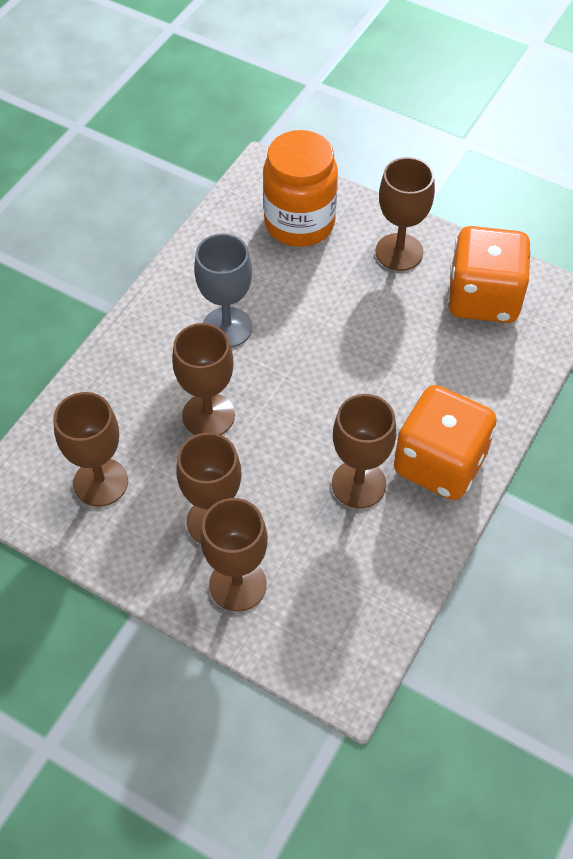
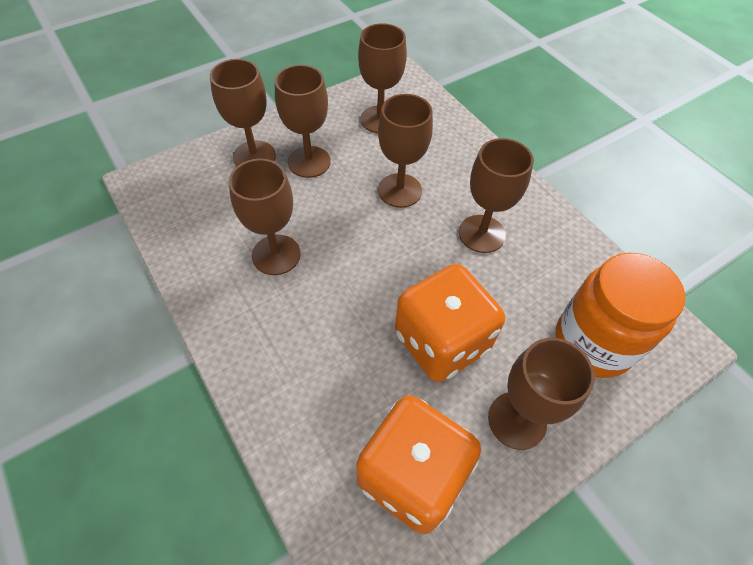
camera: 115 degrees right, 0 degrees up
(227, 327) = (481, 234): grey goblet -> brown goblet
(439, 463) = (252, 320): orange dice -> orange dice (441, 341)

